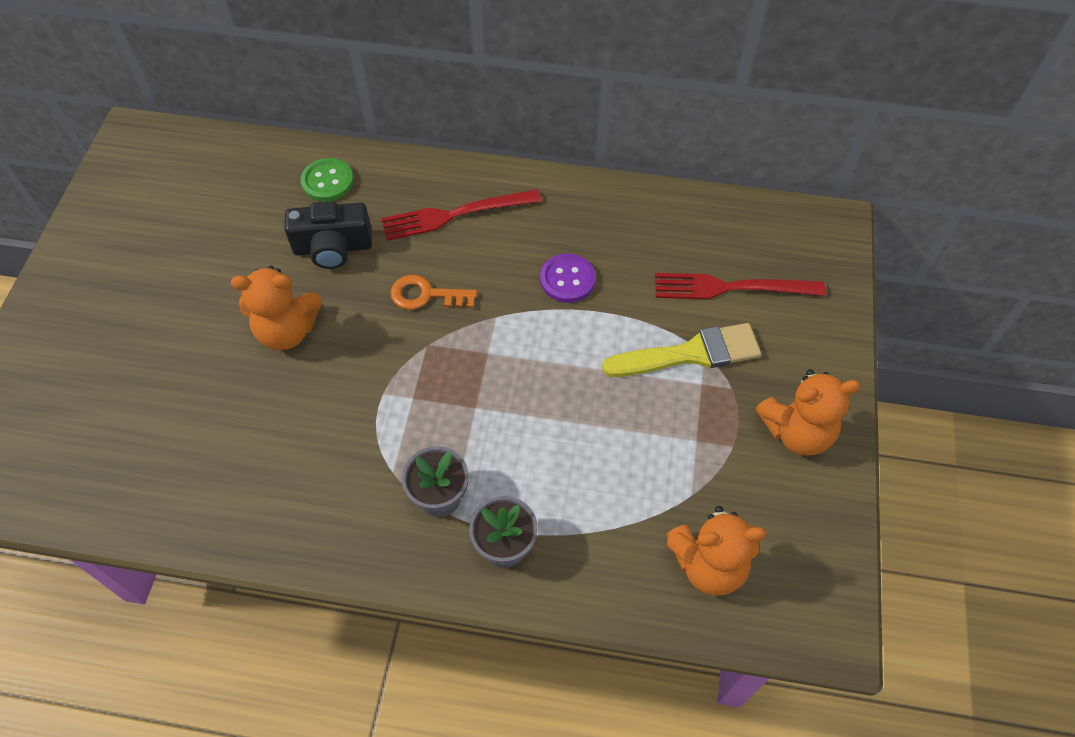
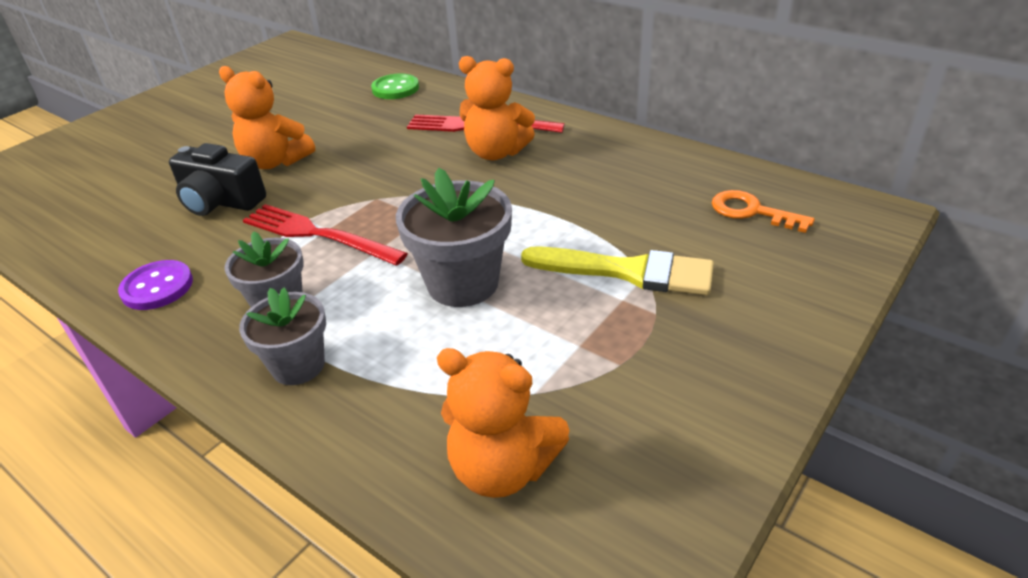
camera: 30 degrees right, 20 degrees down
(333, 248) = (361, 124): black camera -> black camera (220, 202)
(426, 295) = (406, 167): orange key -> orange key (752, 211)
(567, 279) = (543, 187): purple button -> purple button (157, 287)
(573, 414) = (463, 283): none -> grey flower pot
(731, 287) = (714, 233): red fork -> red fork (317, 234)
(797, 432) = (711, 376): orange teddy bear -> orange teddy bear (496, 153)

